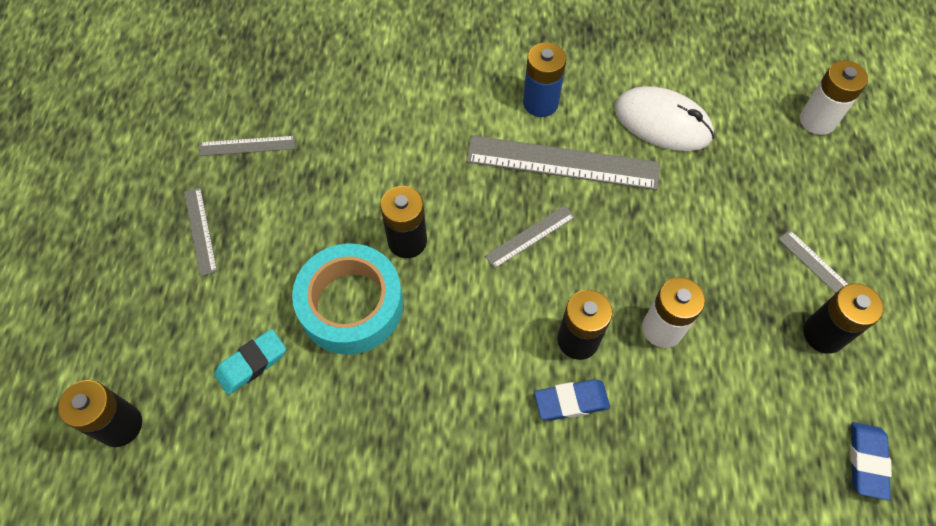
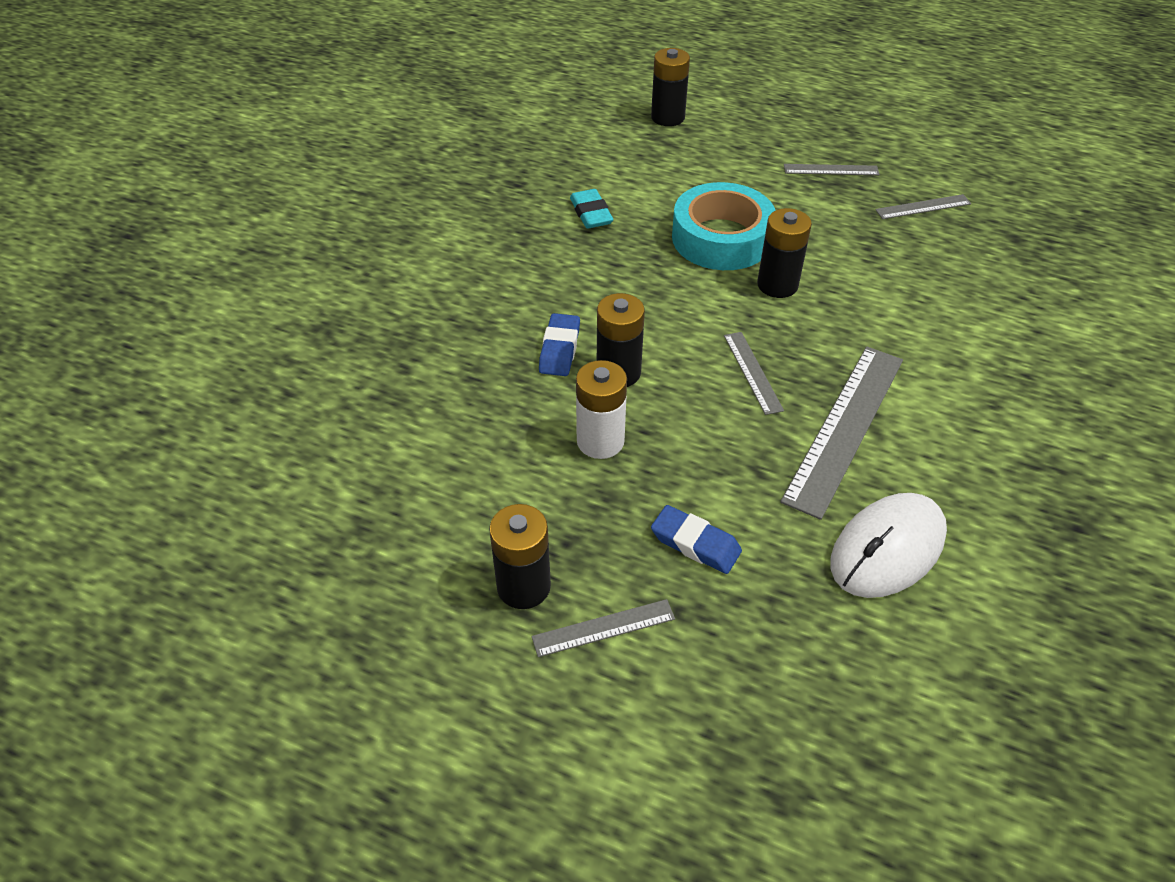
camera: 110 degrees right, 15 degrees down
(247, 146) = (923, 207): grey ruler -> grey ruler turned 60 degrees clockwise
(252, 363) = (689, 179): turquoise eraser -> turquoise eraser (591, 213)
(540, 103) = (943, 434): blue battery -> none
(817, 120) = (851, 753): white battery -> none
(866, 461) = (370, 554): blue eraser -> blue eraser (695, 544)

